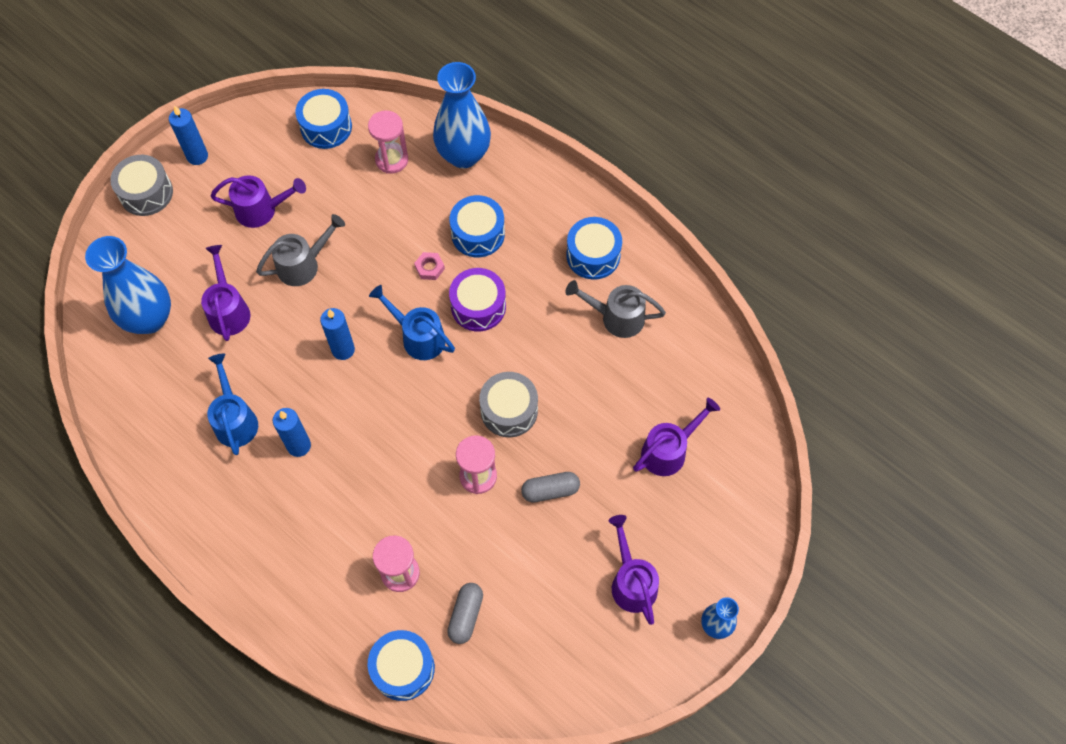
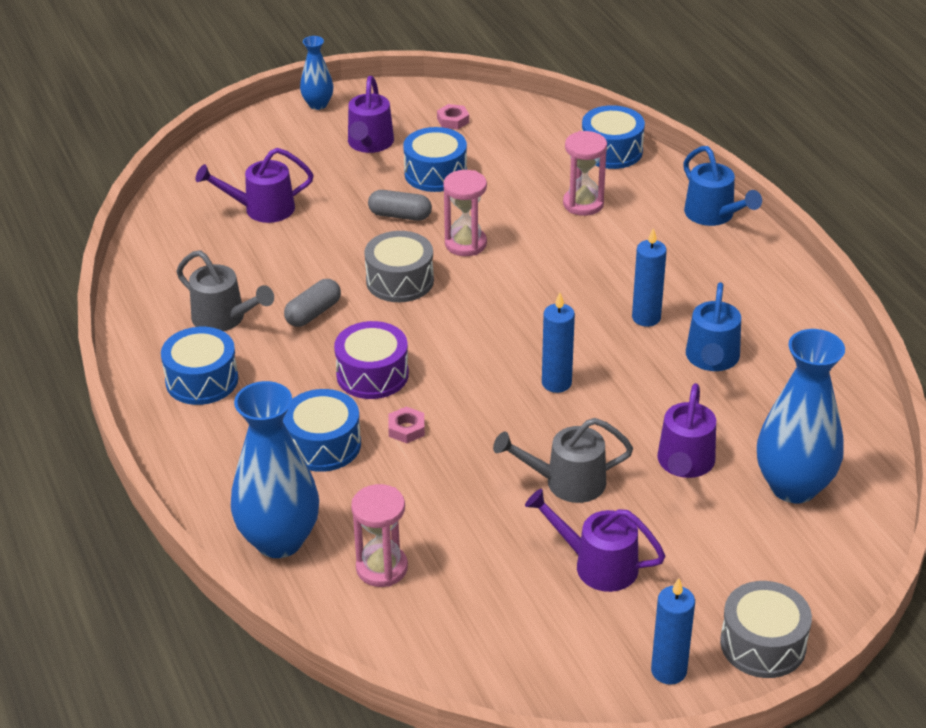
camera: 155 degrees left, 25 degrees down
(326, 127) = (453, 646): blue drum -> blue drum (435, 173)
(418, 337) = (461, 369): blue watering can -> blue watering can (714, 215)
(466, 615) = (535, 164): grey capsule -> grey capsule (313, 313)
(574, 654) = (453, 120): none -> pink nut

